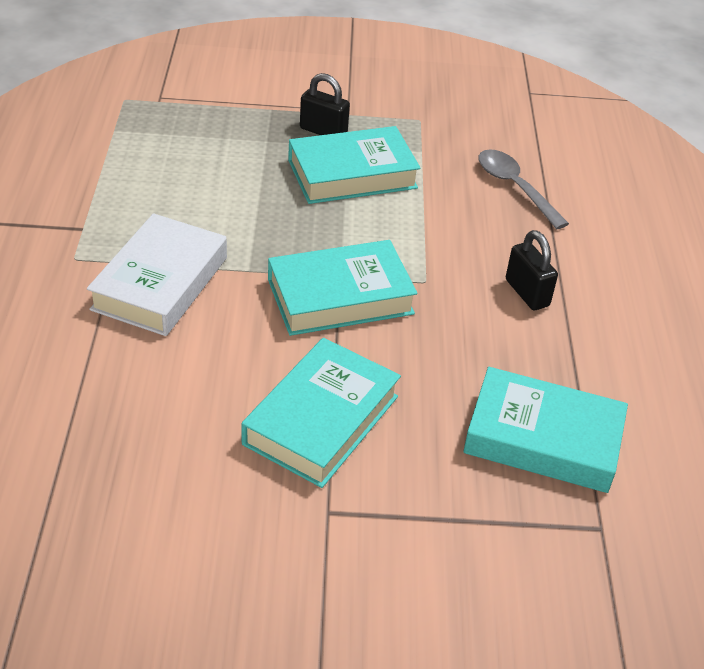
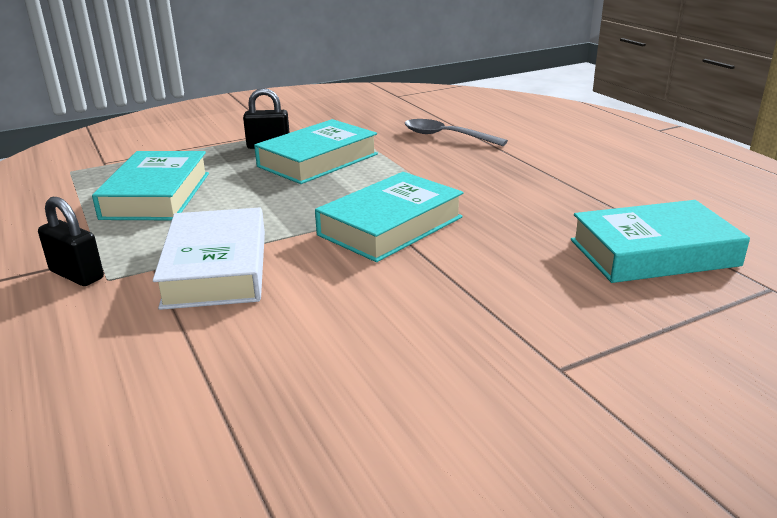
camera: 25 degrees left, 15 degrees down
(321, 420) = (472, 306): turquoise book -> turquoise book (157, 195)
(527, 293) = (527, 181): black padlock -> black padlock (76, 275)

